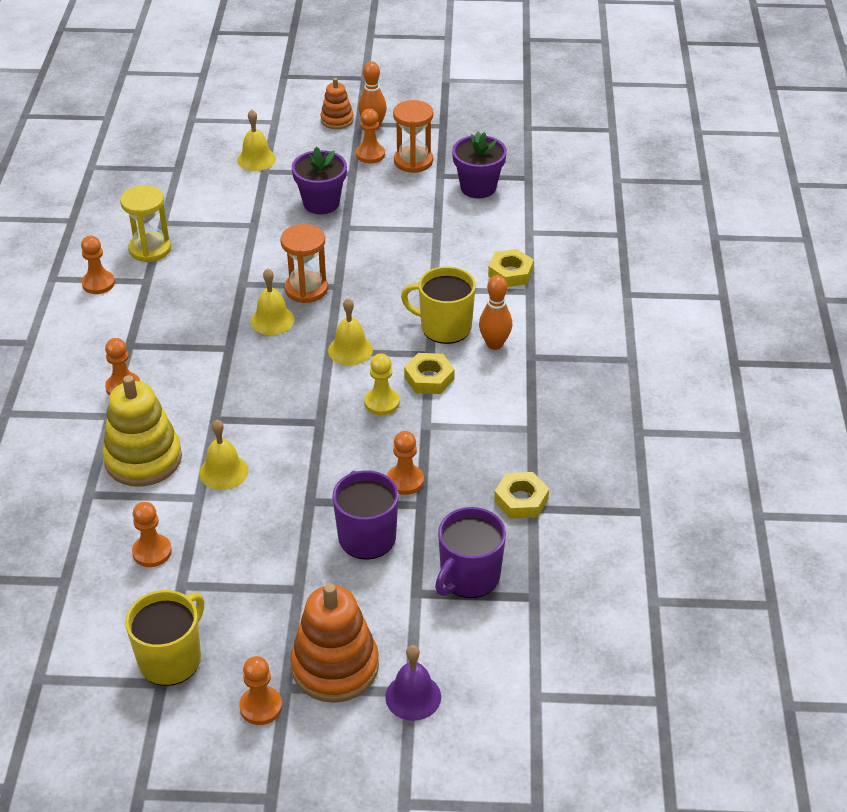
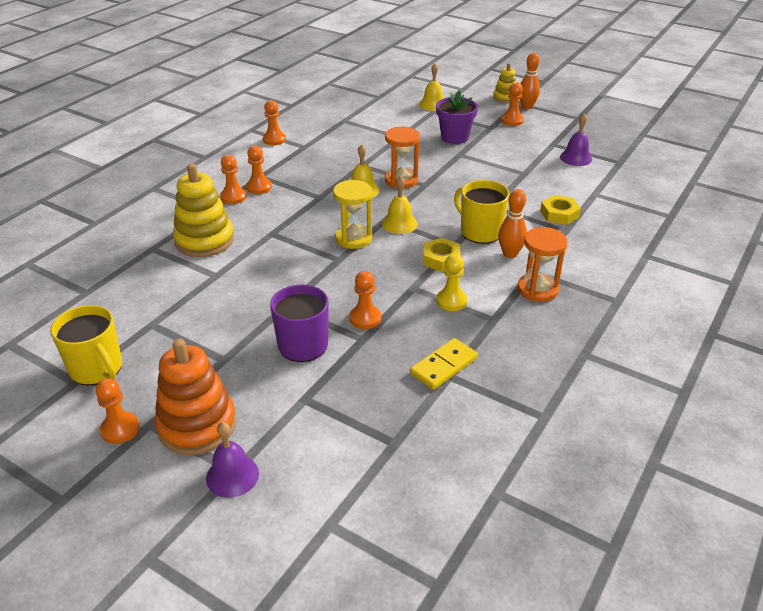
camera: 30 degrees right, 5 degrees down
(150, 249) = (322, 131): yellow hourglass -> yellow hourglass (353, 238)
(152, 552) = (154, 296): orange pawn -> orange pawn (259, 187)
(171, 659) = (97, 369): yellow mug -> yellow mug turned 75 degrees clockwise
(223, 472) = (246, 266): yellow bell -> none
(337, 120) = (505, 98): orange stacking toy -> yellow stacking toy
(382, 403) = (393, 262): yellow pawn -> yellow pawn (451, 301)
(413, 161) = (539, 131): orange hourglass -> orange hourglass (537, 289)
(469, 577) = (354, 405): purple mug -> none
(478, 187) = (576, 158): purple flower pot -> purple bell
(521, 500) = (443, 366): yellow nut -> yellow domino

